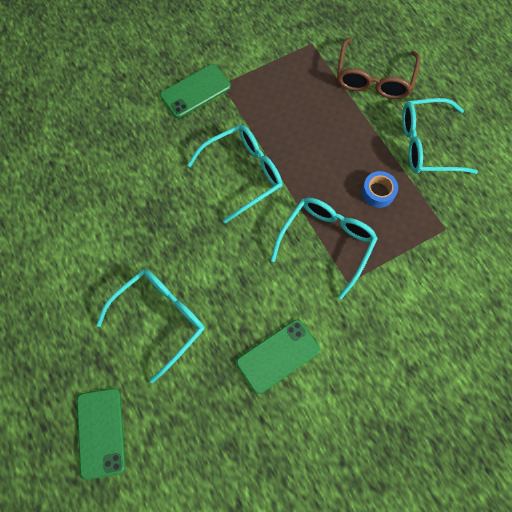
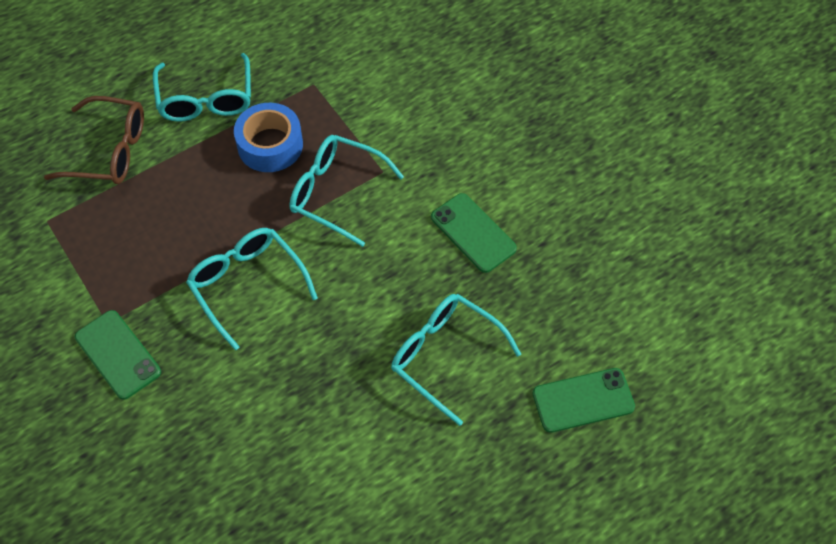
camera: 95 degrees left, 10 degrees down
(378, 192) = (270, 145): blue tape -> blue tape, size x1.68

